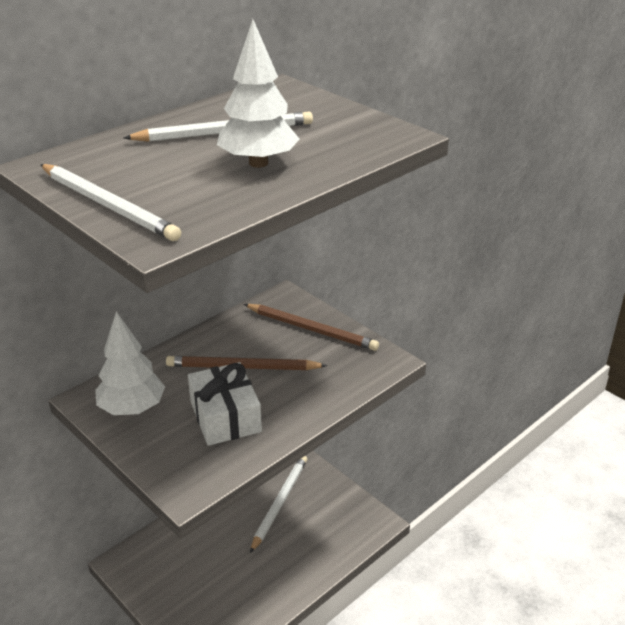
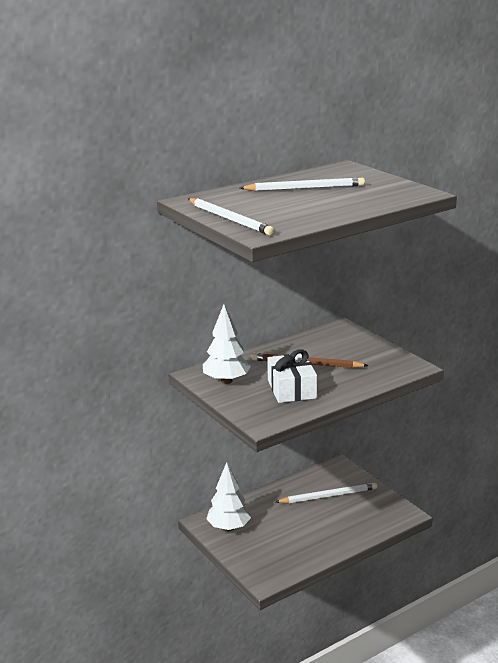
camera: 10 degrees right, 10 degrees down
(258, 163) = (325, 203): white tree -> white tree (229, 527)
(279, 503) = (328, 496): white pencil -> white pencil turned 45 degrees clockwise
(311, 329) = (360, 346): brown pencil -> none

